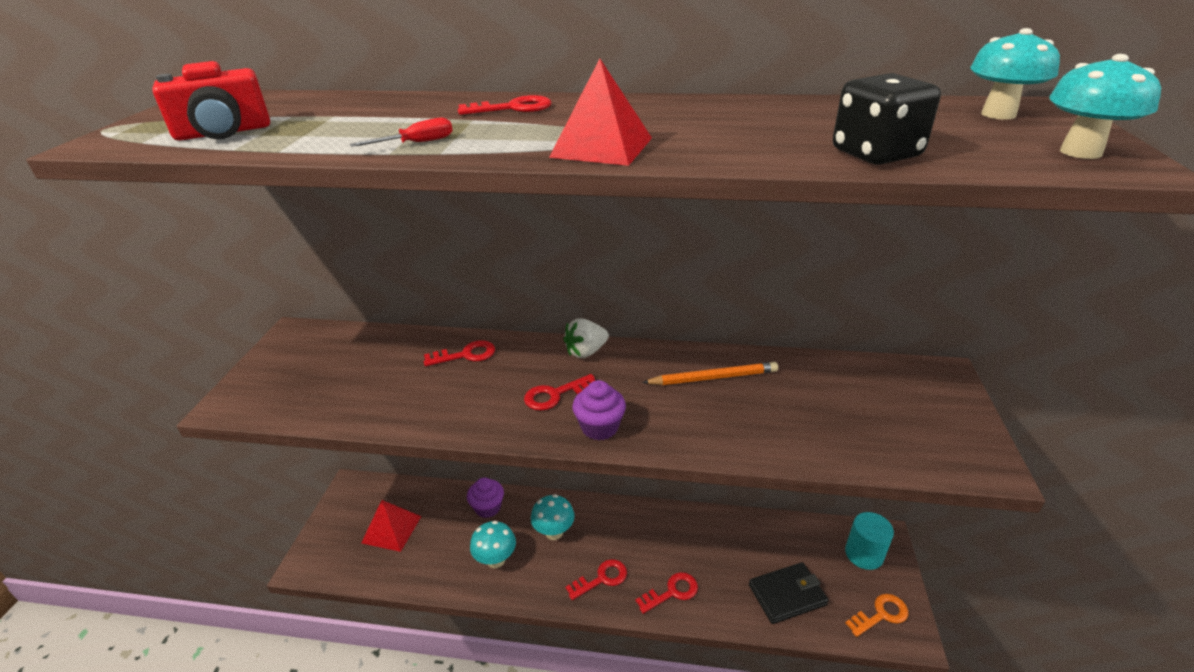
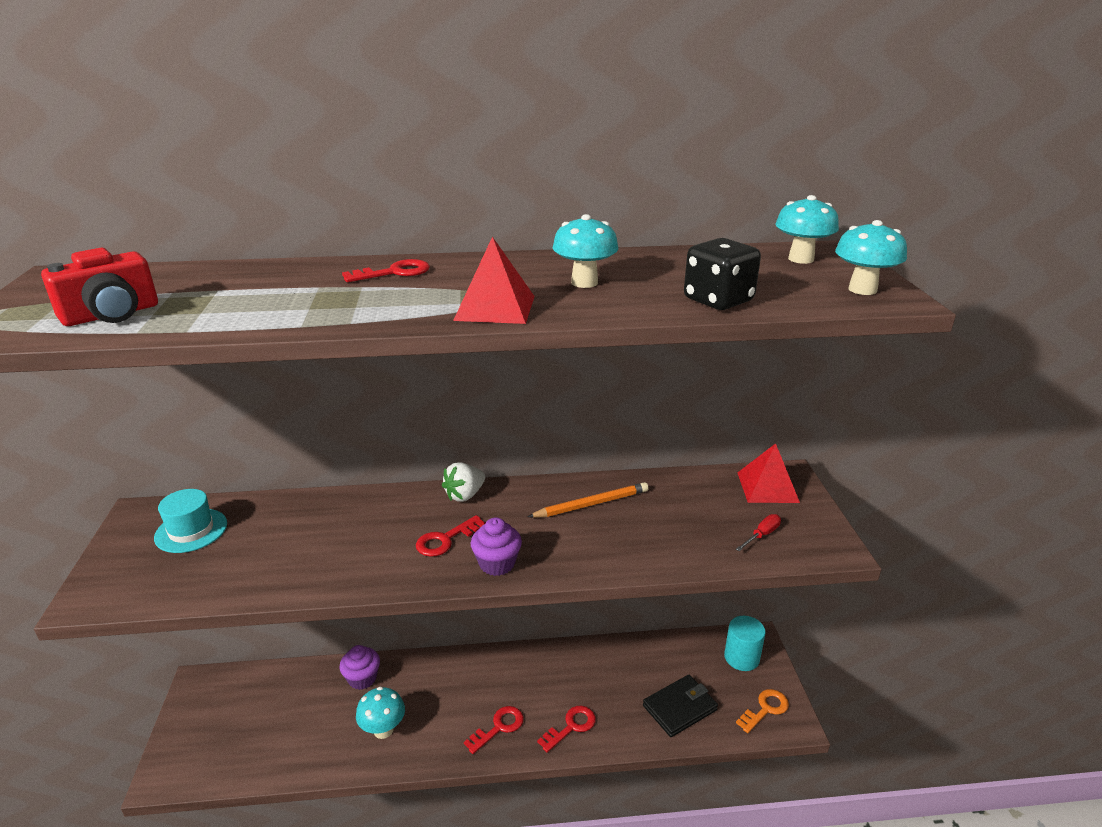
camera: 15 degrees left, 5 degrees down
(330, 354) = (191, 530): none -> turquoise hat
(391, 529) = (257, 720): red pyramid -> red pyramid (767, 487)
(417, 143) = (322, 314): red screwdriver -> red screwdriver (762, 535)
(466, 355) = (342, 513): red key -> none
(554, 532) = (439, 691): turquoise mushroom -> turquoise mushroom (584, 283)

